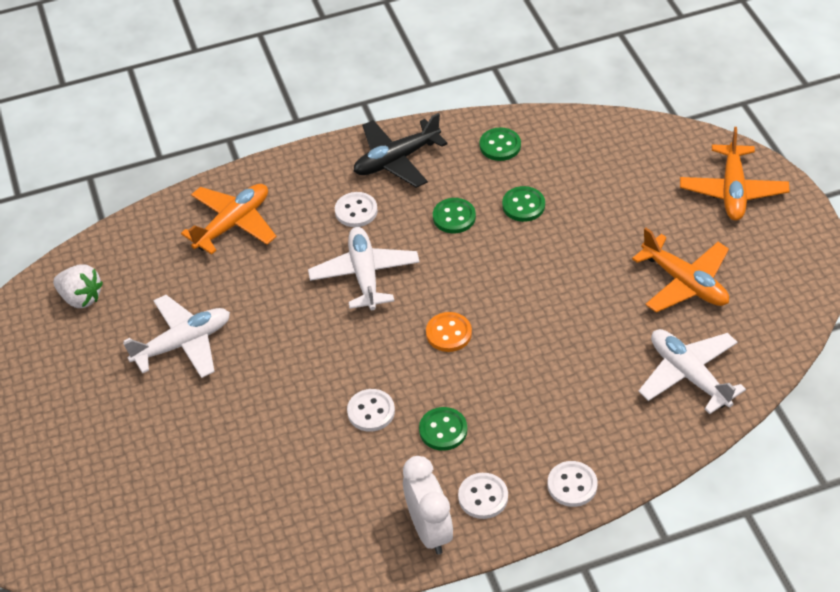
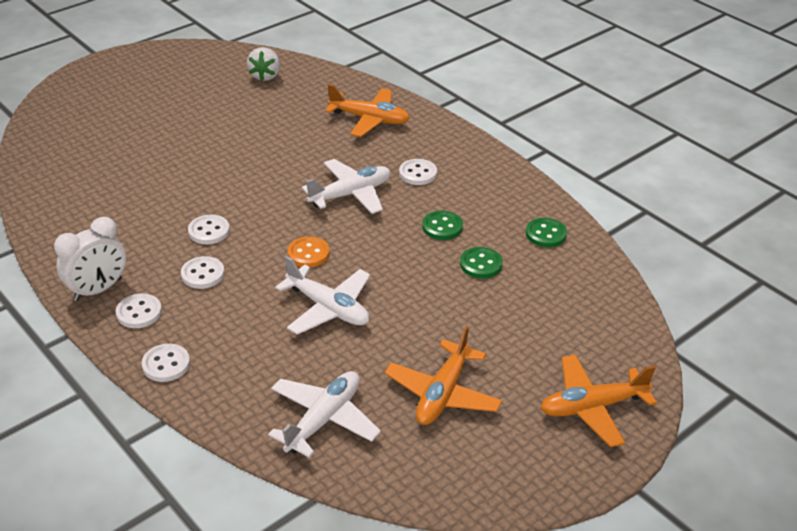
camera: 65 degrees right, 10 degrees down
(183, 343) = (241, 127): white plane -> white plane (328, 308)
(396, 160) = (489, 180): black plane -> none
(443, 430) = (203, 274): green button -> white button

